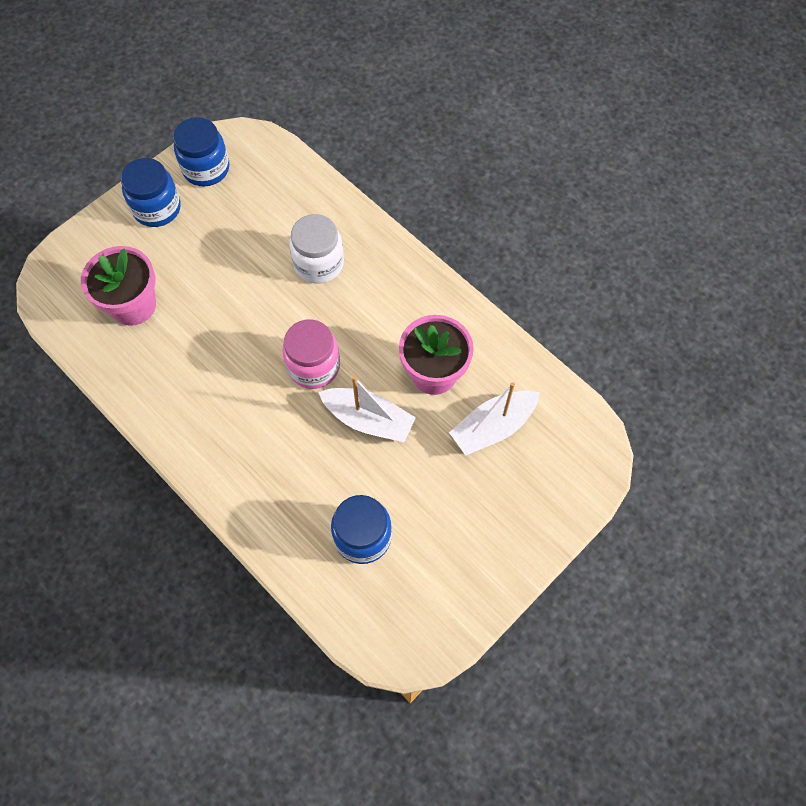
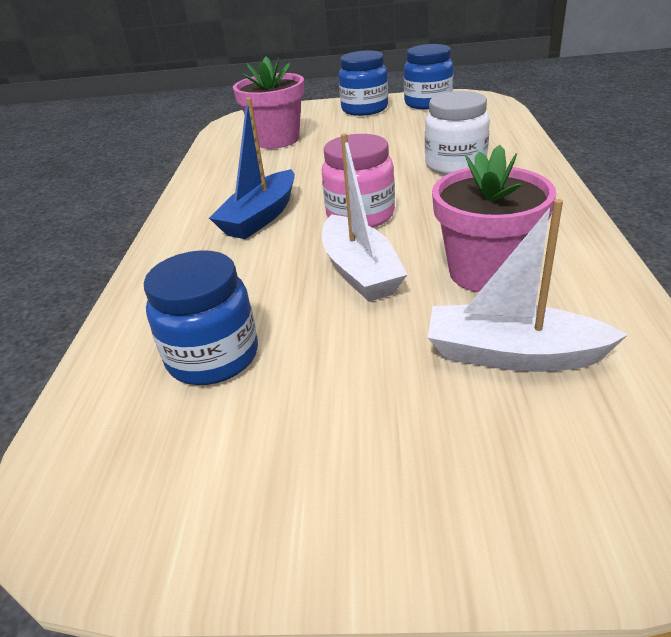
camera: 50 degrees right, 30 degrees down
(247, 412) = (261, 217): none -> blue boat

